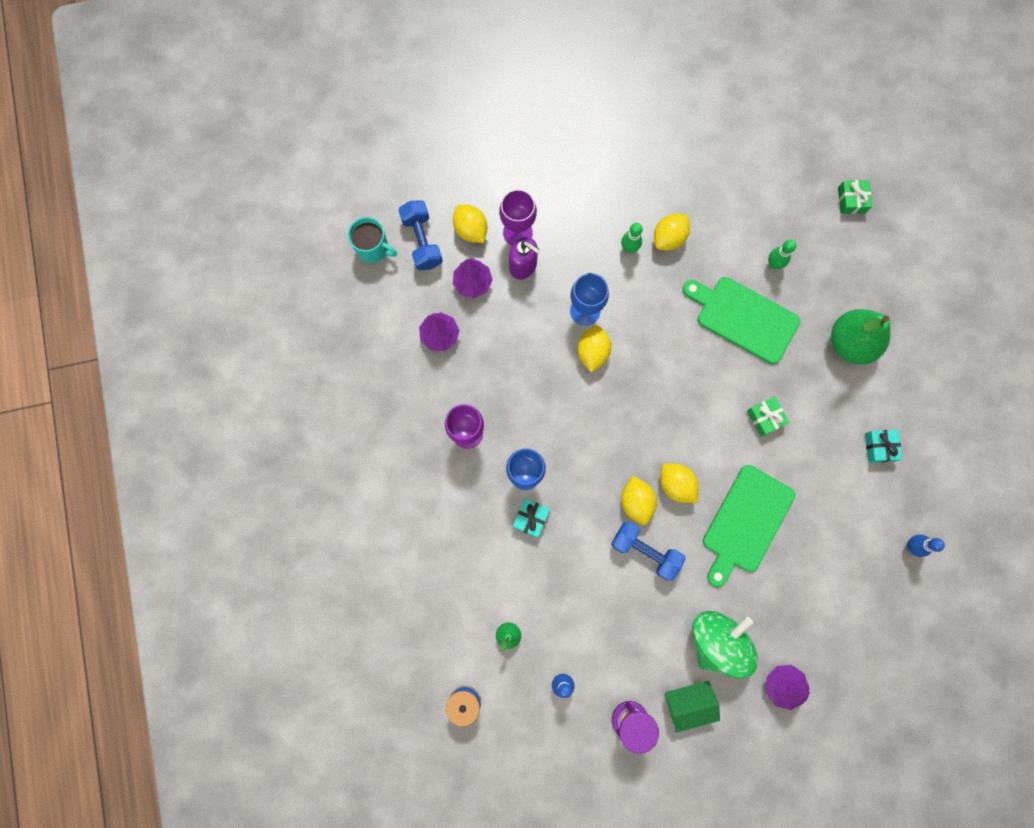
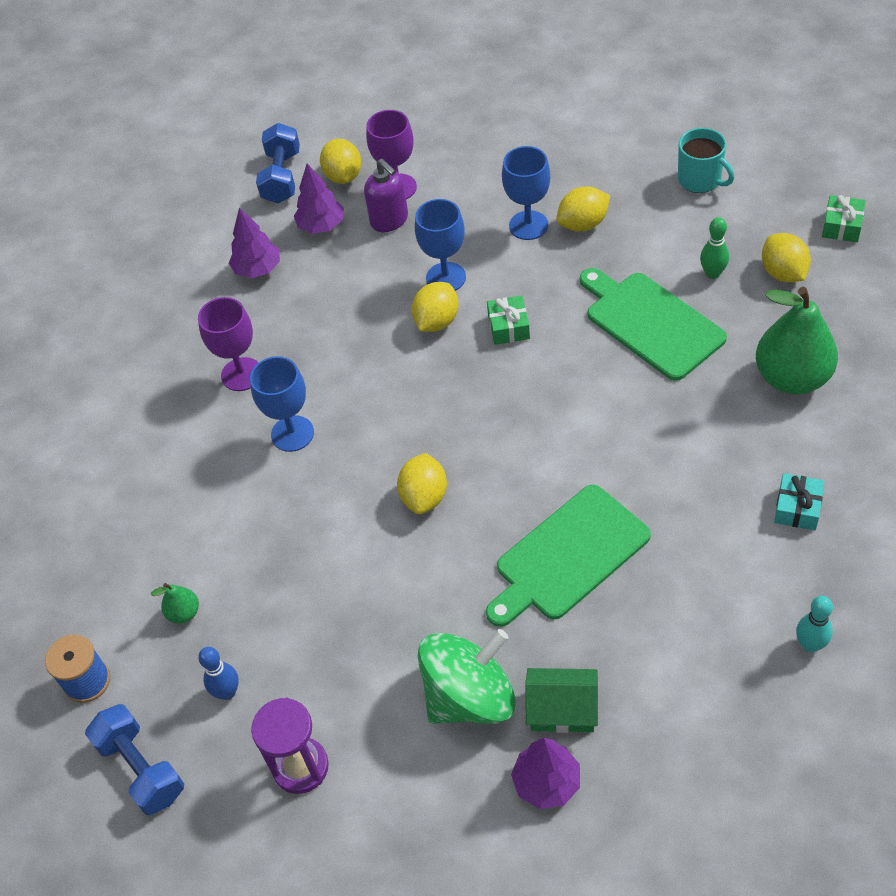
camera: 25 degrees right, 25 degrees down
(373, 248) = (223, 175): turquoise mug -> turquoise mug (700, 180)
(531, 518) = (277, 484): turquoise gift -> none
(629, 248) = (528, 225): green bowling pin -> blue goblet
(645, 551) = (412, 558): blue dumbbell -> blue dumbbell (141, 768)
(676, 484) = (487, 489): yellow lemon -> yellow lemon (783, 273)
(688, 703) = (394, 768): green house -> green house (562, 710)
(765, 418) = (641, 438): green gift -> green gift (508, 327)
(911, 546) = (810, 645): blue bowling pin -> turquoise bowling pin

